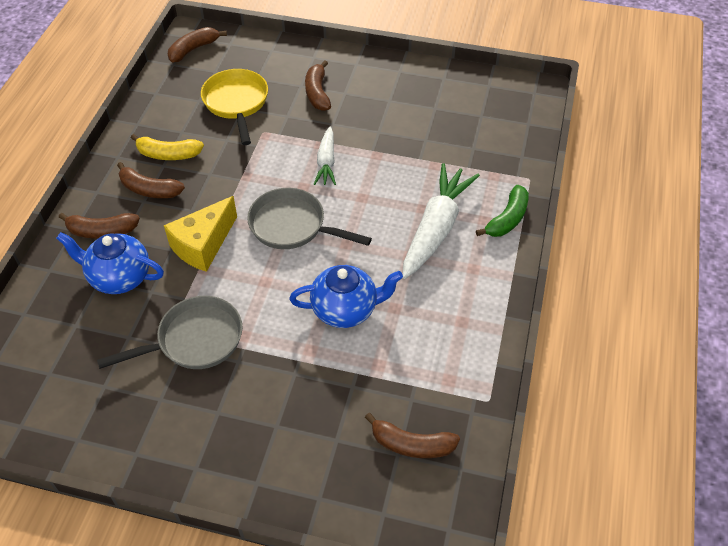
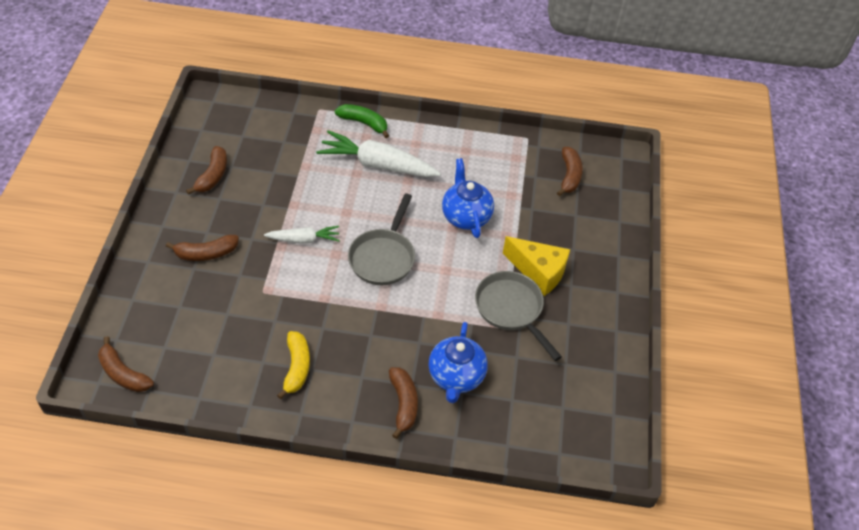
camera: 100 degrees left, 0 degrees up
(149, 189) = (346, 375): brown banana -> brown banana (213, 176)
(203, 245) = (411, 319): yellow cheese -> yellow cheese (538, 272)
(236, 103) = (219, 319): yellow pan -> none

